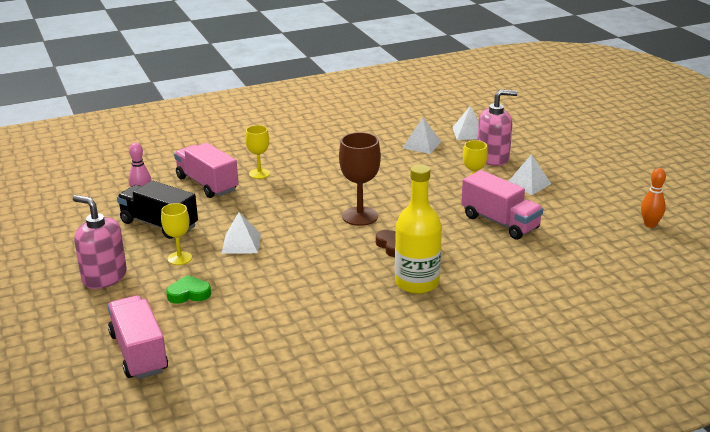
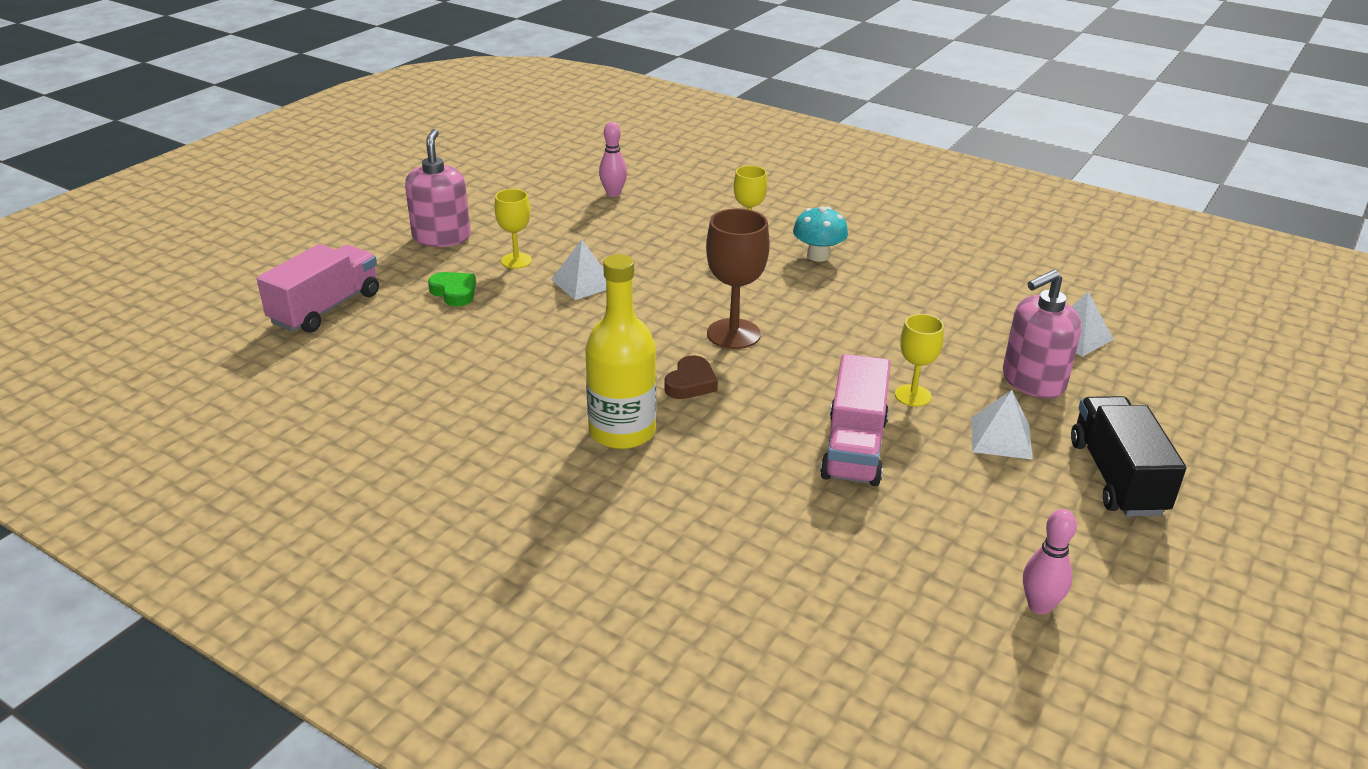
camera: 55 degrees right, 5 degrees up
(159, 224) = (569, 224): black truck -> black truck (1116, 477)
(207, 184) = (684, 215): pink truck -> none
(311, 163) = (818, 256): none -> turquoise mushroom
(421, 145) = (982, 312): white pyramid -> none
(493, 158) = (1033, 381): pink soap dispenser -> pink soap dispenser turned 105 degrees clockwise
(650, 224) = (1039, 606): orange bowling pin -> pink bowling pin

